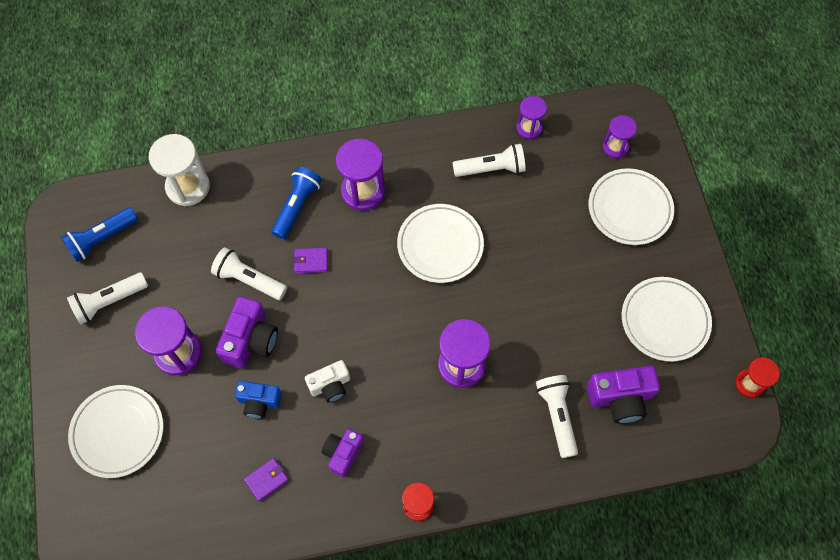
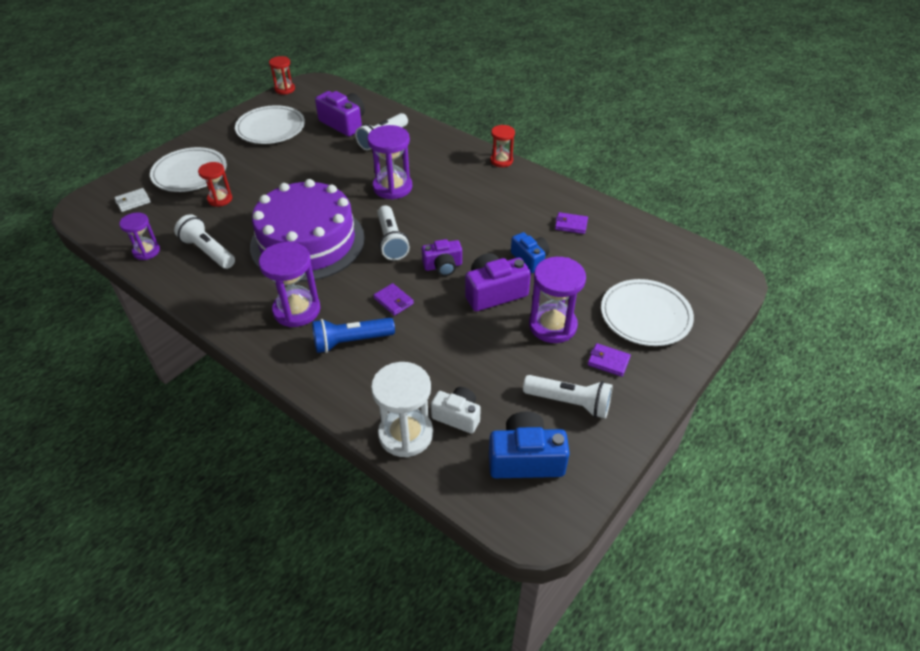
camera: 130 degrees left, 20 degrees down
(102, 239) = (525, 459): blue flashlight -> blue camera
(111, 360) = (608, 361): none -> purple wallet
(249, 280) = (449, 326): white flashlight -> white flashlight (391, 241)
(330, 385) = (476, 234): white camera -> white camera (457, 416)
(343, 453) = (512, 203): purple camera -> purple camera (443, 266)
(440, 245) = (307, 242): white plate -> purple cake
(564, 212) = (220, 199): none -> red hourglass
(615, 147) = (133, 201): purple hourglass -> white wallet

